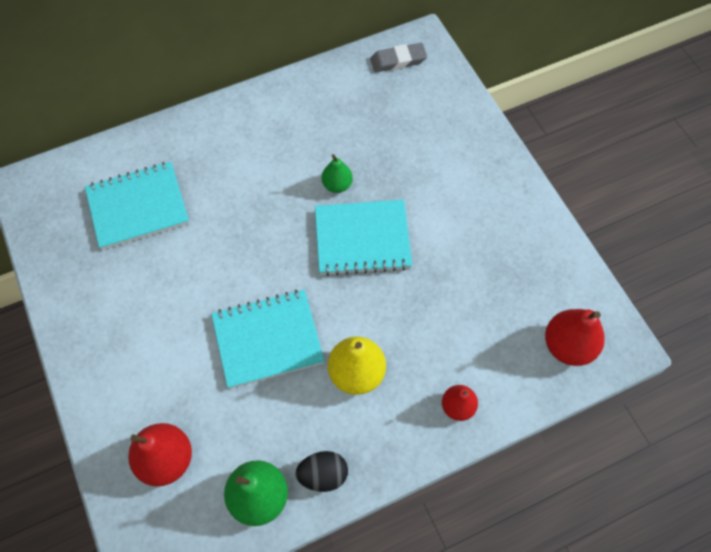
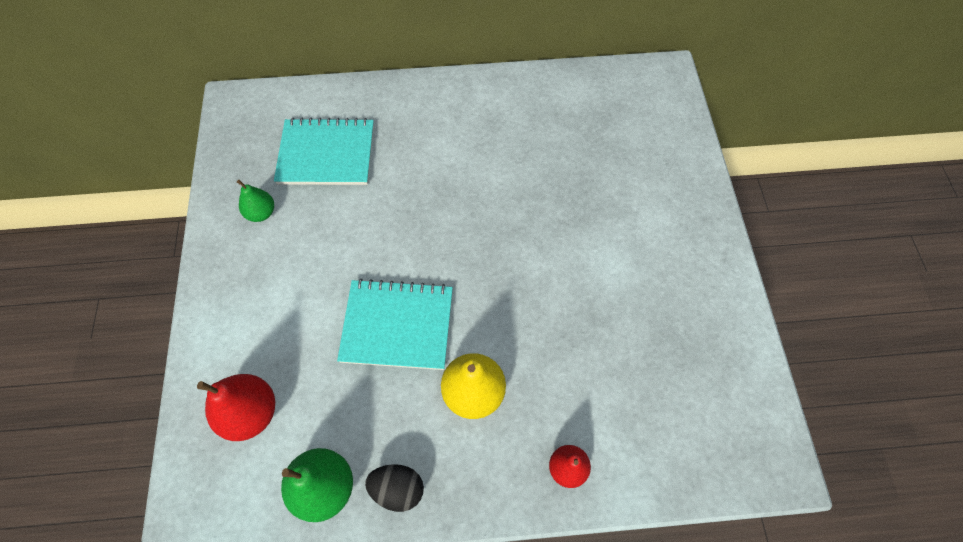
camera: 20 degrees right, 0 degrees up
(337, 185) = (526, 192): green pear -> green pear (261, 213)
(362, 239) = (532, 254): turquoise notebook -> none
(398, 60) = (635, 86): grey eraser -> none
(568, 346) = (715, 445): red pear -> none

